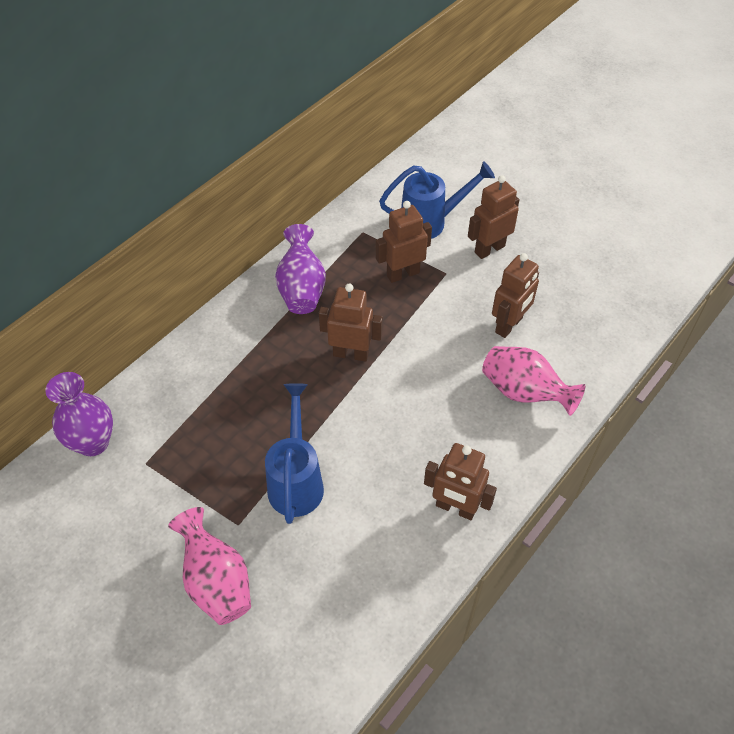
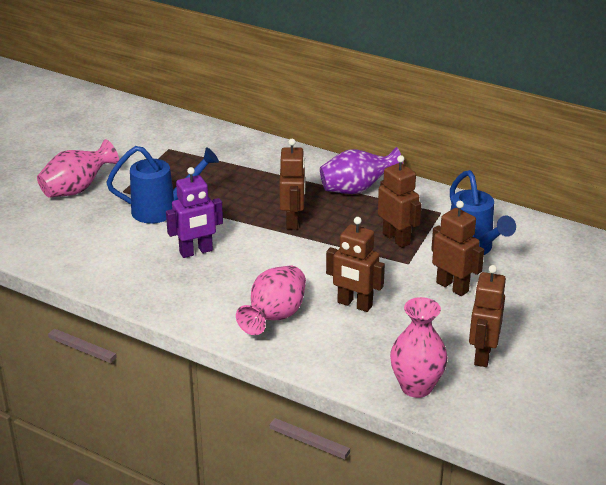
camera: 80 degrees right, 20 degrees down
(93, 442) = (182, 127): purple vase -> none
(394, 452) = (196, 252): none -> purple robot
(455, 508) = (146, 286): brown robot -> brown robot (482, 355)
(632, 302) = (416, 387): none -> pink vase

